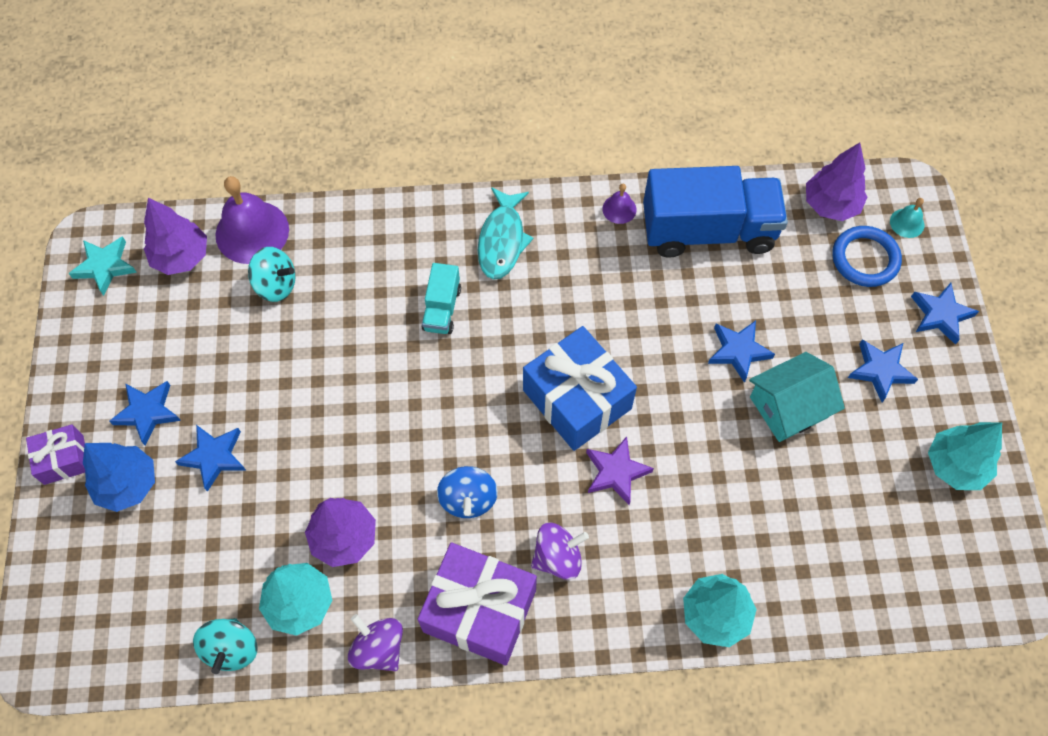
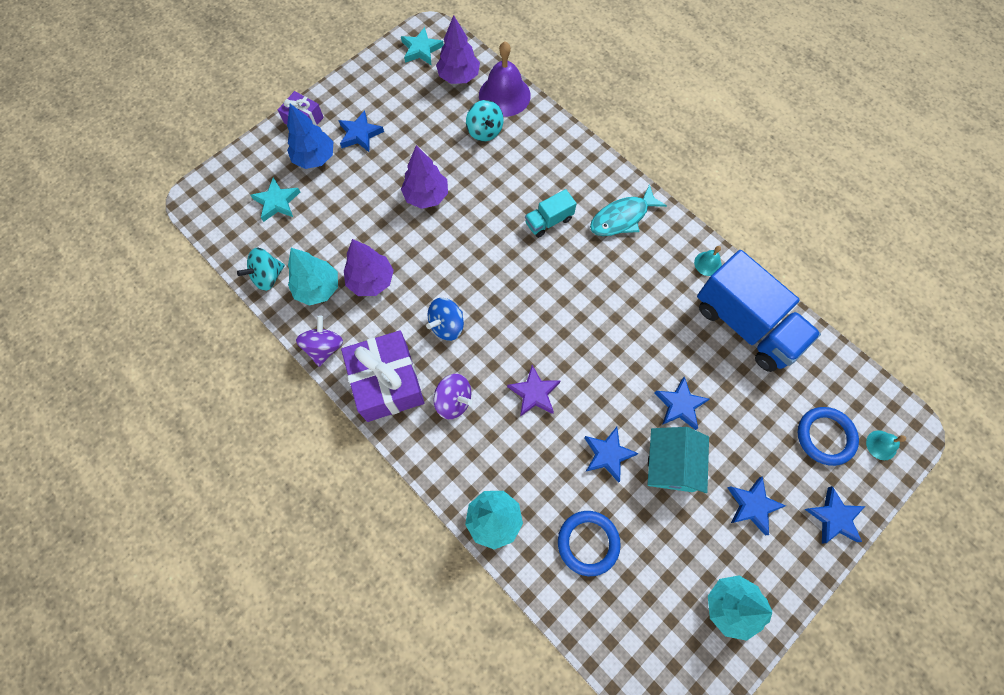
camera: 50 degrees right, 5 degrees up
(143, 569) = (277, 202): none -> turquoise star
(214, 457) = (362, 183): blue star -> blue star (608, 454)
(577, 399) = (560, 336): blue gift -> none
(619, 209) = (707, 263): purple bell -> turquoise bell
(789, 407) = (671, 464): turquoise house -> turquoise house turned 75 degrees clockwise
(806, 543) = (588, 543): none -> blue ring
(830, 205) = (842, 385): purple tree -> purple tree (426, 196)

